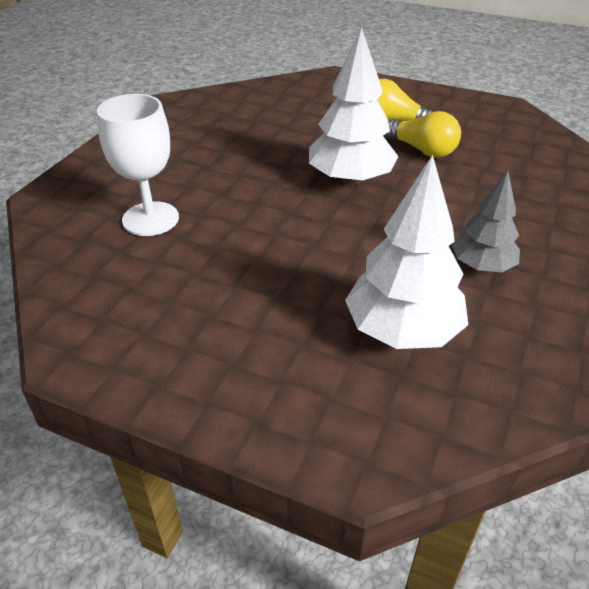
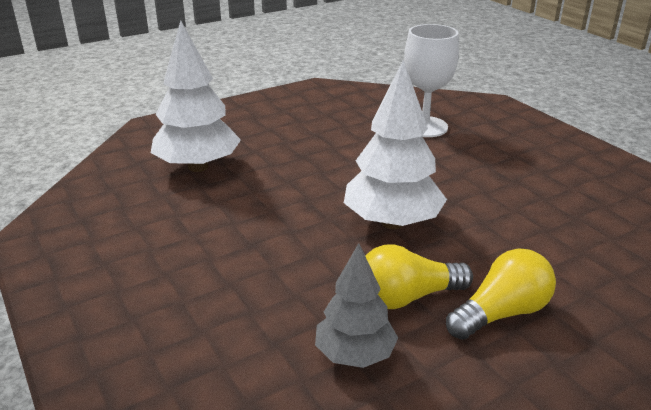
camera: 125 degrees right, 10 degrees down
(482, 266) = (199, 226): grey tree -> grey tree (355, 354)

